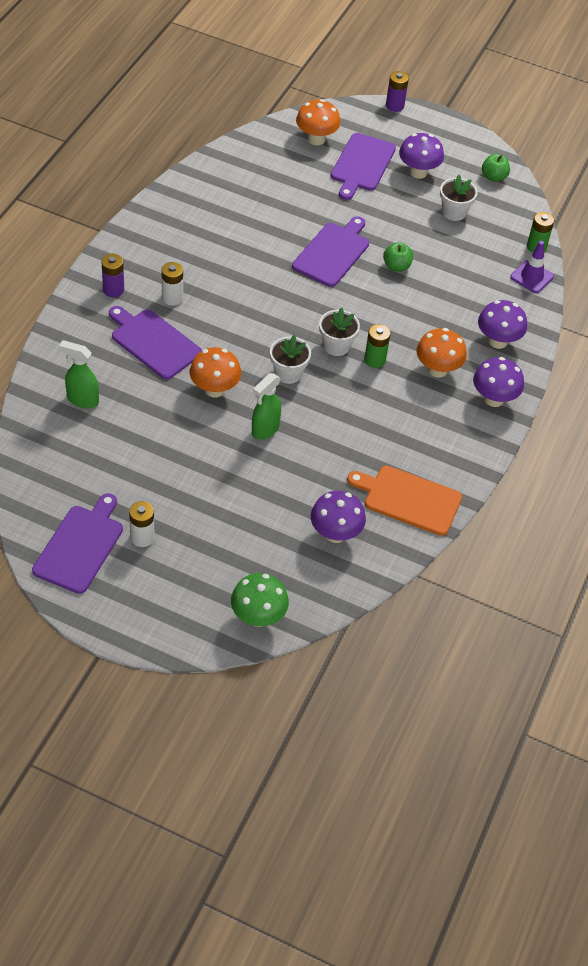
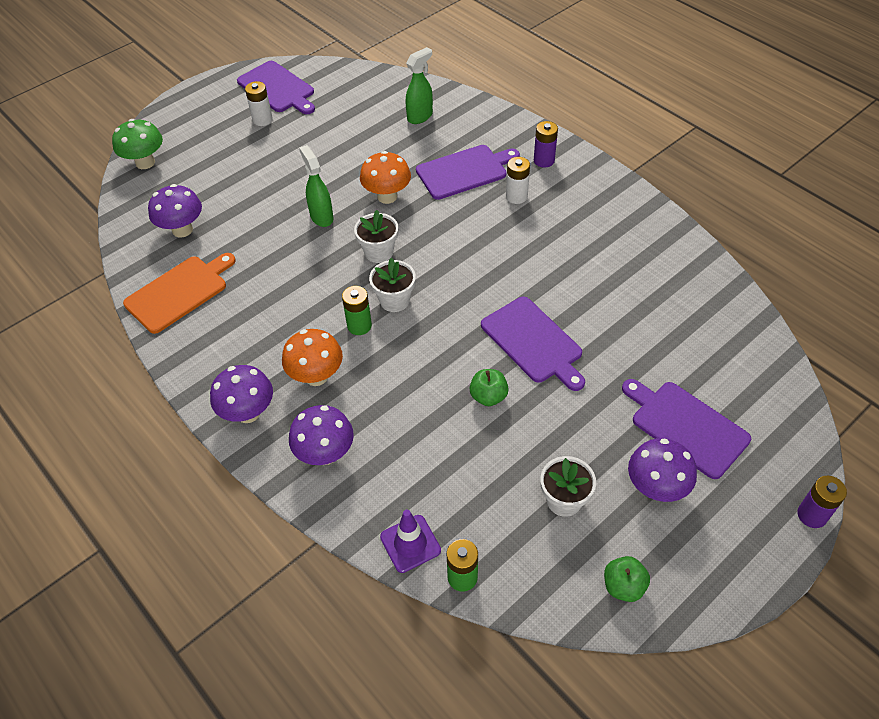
camera: 120 degrees right, 0 degrees up
(316, 139) = (747, 393): orange mushroom -> none

